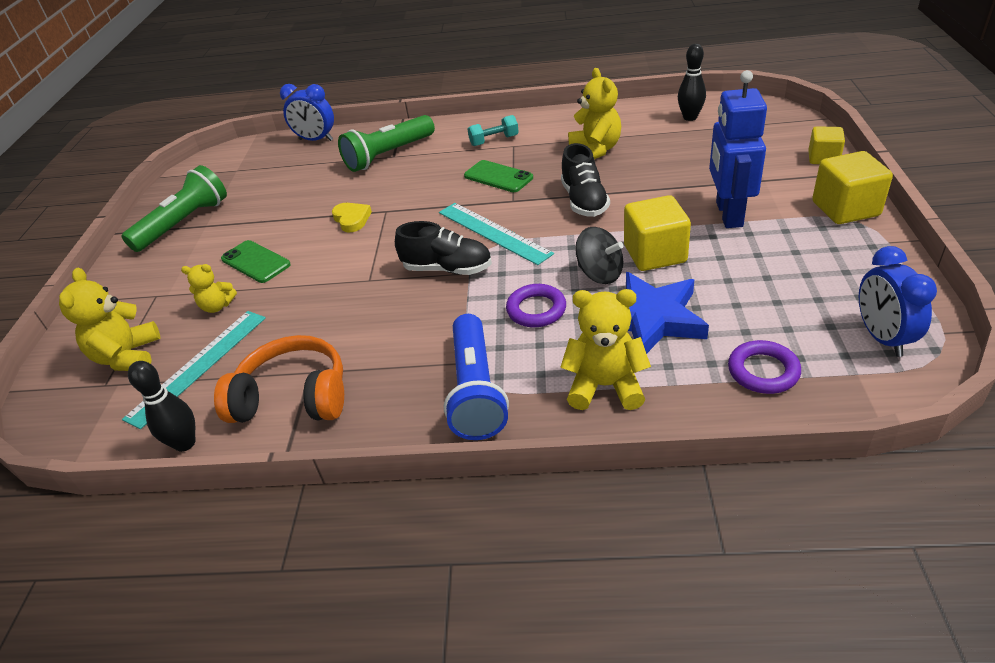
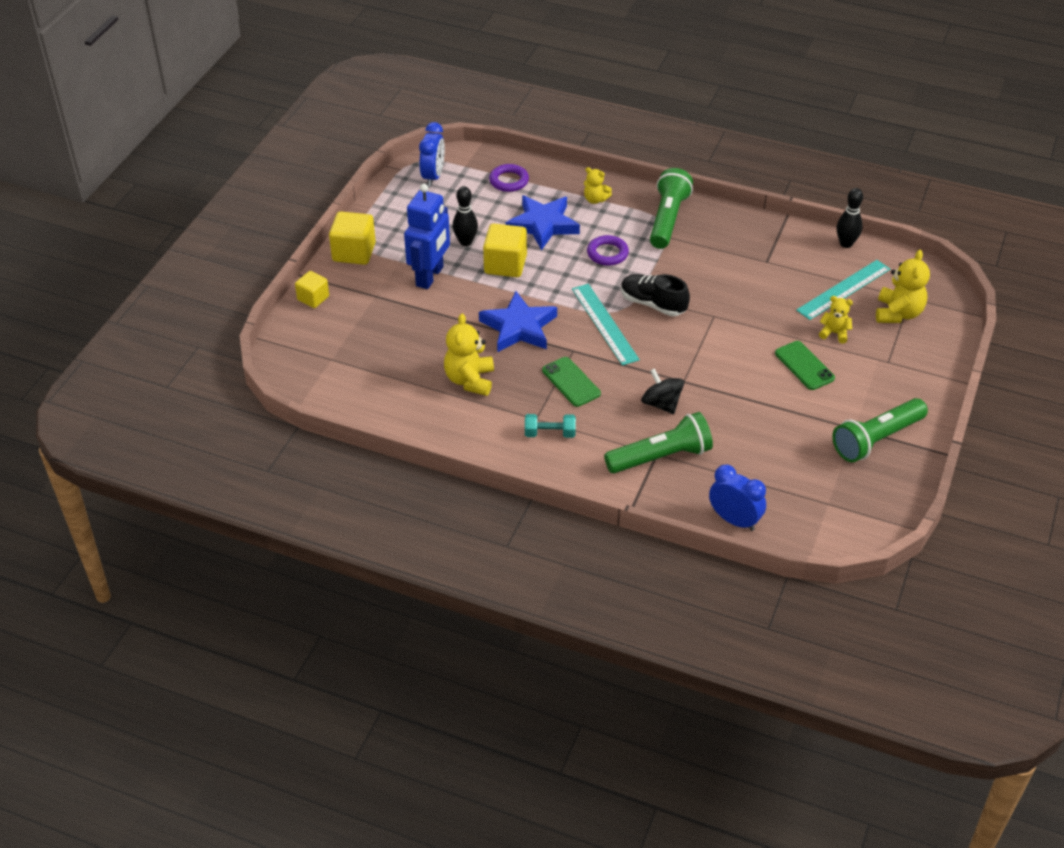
camera: 165 degrees left, 5 degrees up
(293, 397) = (778, 249): orange headphones -> none
(352, 219) = (715, 382): yellow heart -> none
(475, 391) = (668, 219): blue flashlight -> green flashlight
(584, 201) = (519, 327): black shoe -> blue star
(599, 274) = (551, 263): black spinning top -> black spinning top (661, 404)
(605, 386) = (595, 199): yellow teddy bear -> yellow teddy bear, size x0.60
(690, 117) = (357, 387): black bowling pin -> black bowling pin (465, 242)

